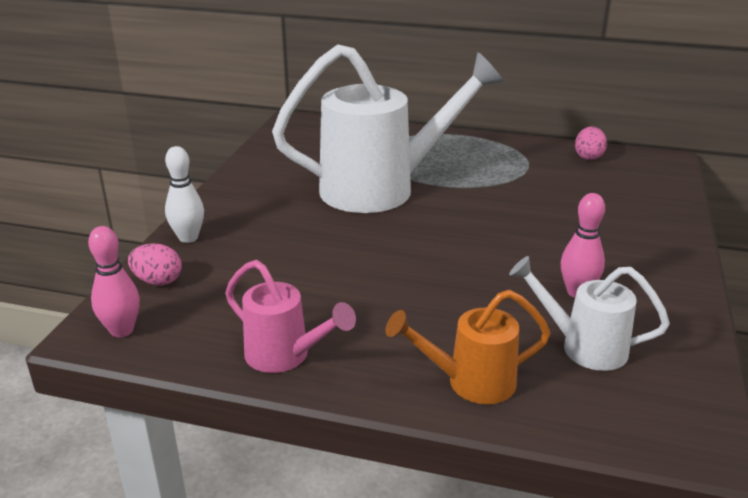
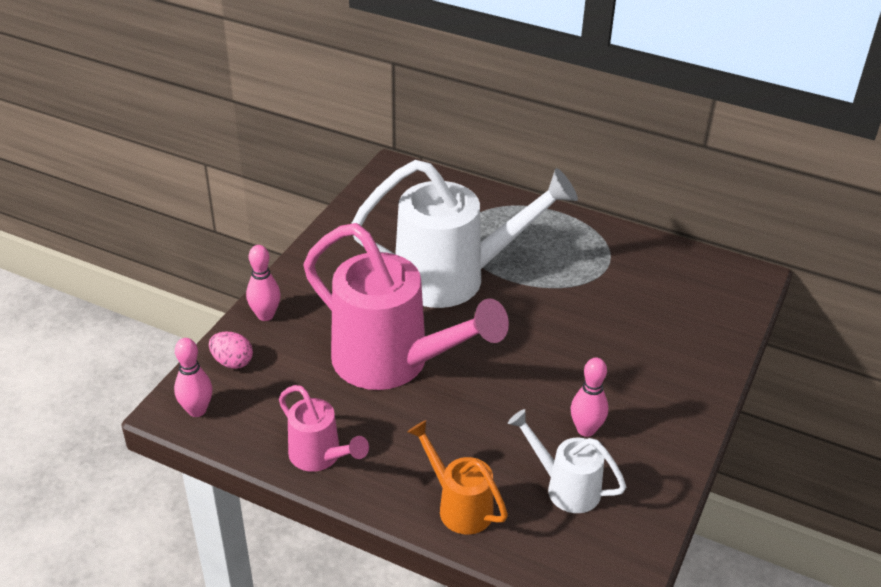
camera: 10 degrees right, 10 degrees up
(188, 238) = (265, 315): white bowling pin -> pink bowling pin
(342, 261) = (393, 363): none -> pink watering can
(470, 382) = (459, 506): orange watering can -> orange watering can turned 45 degrees clockwise
(588, 157) = (674, 261): pink egg -> none

